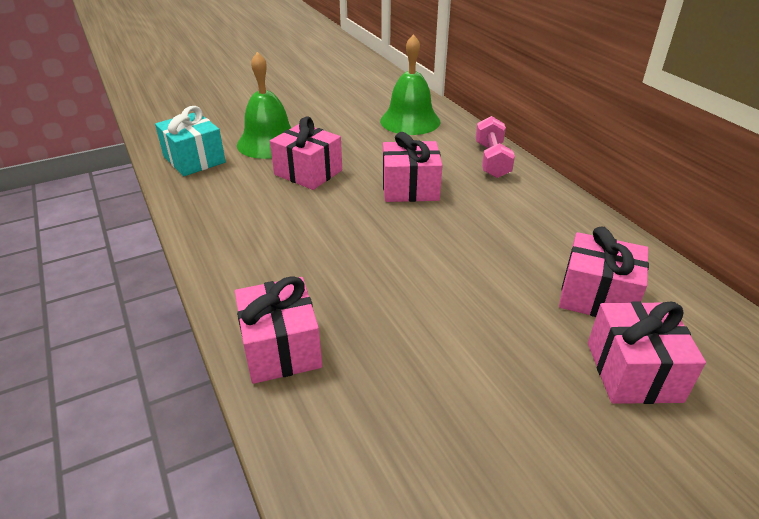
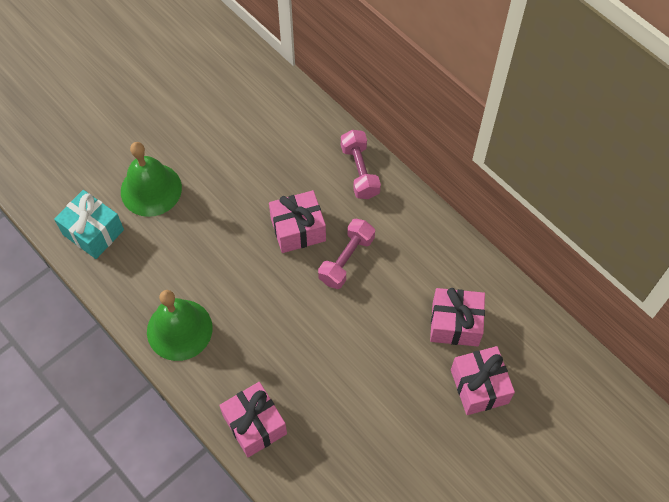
camera: 15 degrees left, 25 degrees up
(308, 172) = (204, 227): pink gift -> none
(410, 121) = (273, 121): green bell -> green bell (179, 329)
(460, 218) = (346, 259): none -> pink dumbbell

